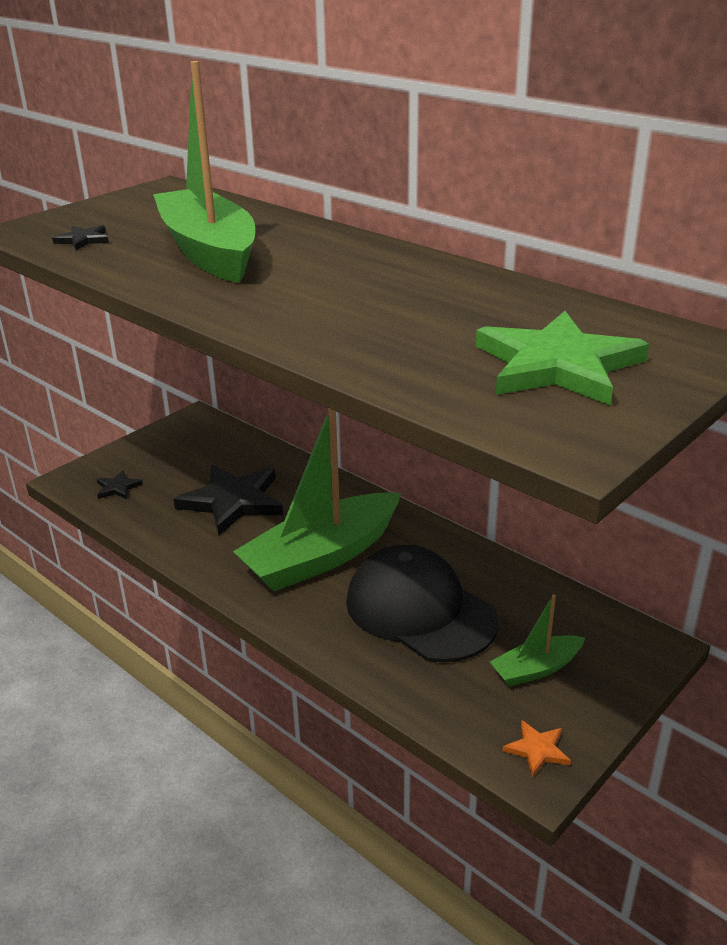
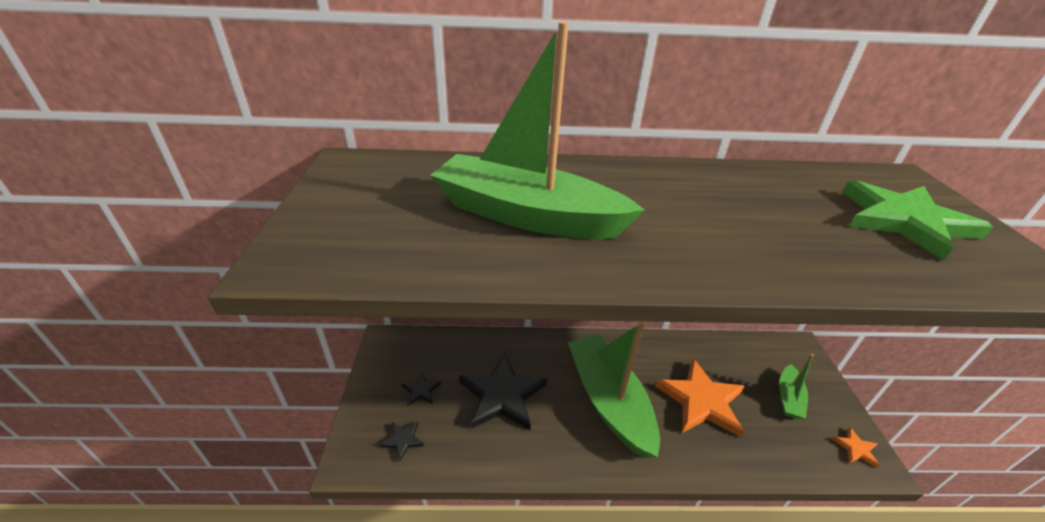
camera: 45 degrees left, 5 degrees up
(83, 240) = (386, 247): black star -> black star (421, 390)
(321, 557) = (608, 401): green boat -> green boat turned 150 degrees clockwise
(420, 610) = (701, 400): black cap -> orange star

